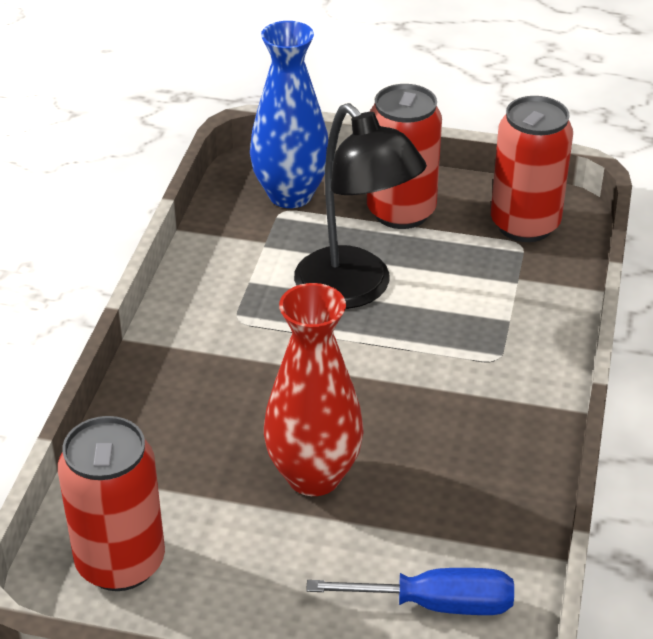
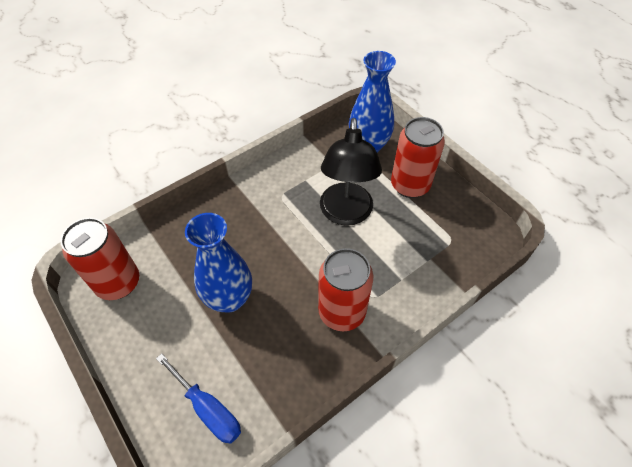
camera: 40 degrees right, 15 degrees up
(314, 476) = (229, 299): red vase -> blue vase
(525, 225) = (465, 230): red can -> red can (342, 312)

